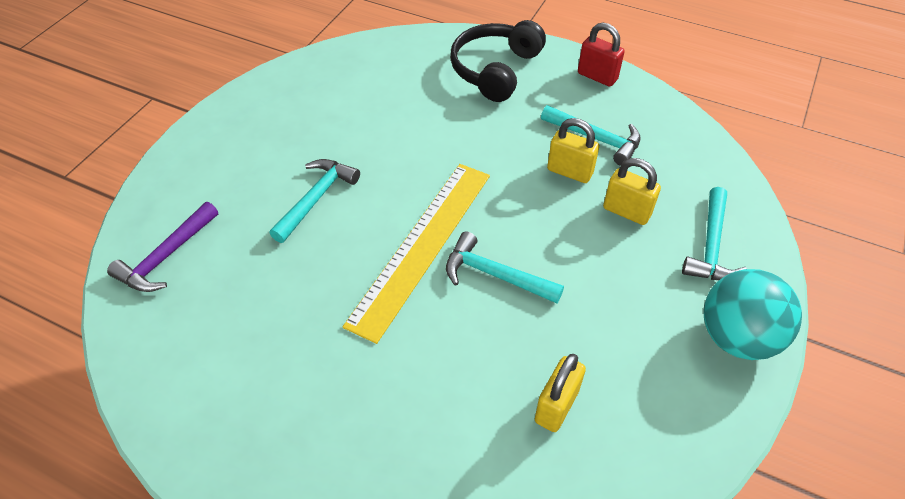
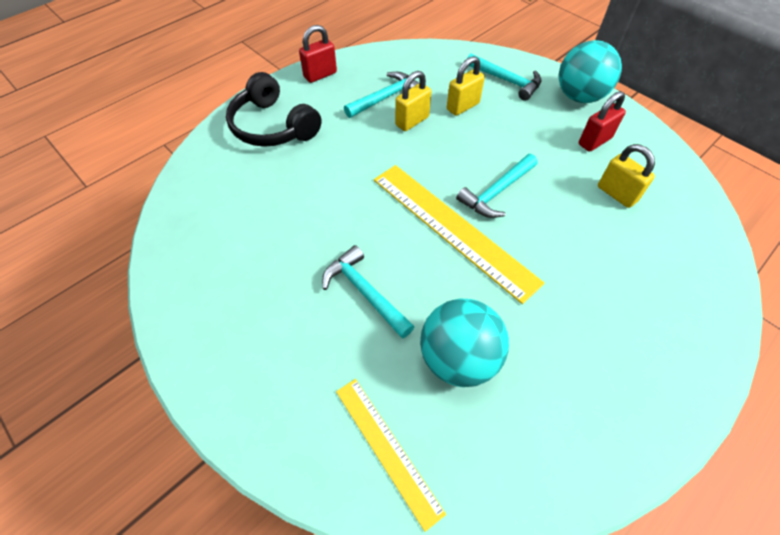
camera: 70 degrees left, 5 degrees up
(166, 256) = (387, 449): purple hammer -> yellow ruler
(264, 286) = (458, 358): none -> turquoise ball
(648, 368) = (594, 141): none -> red padlock

